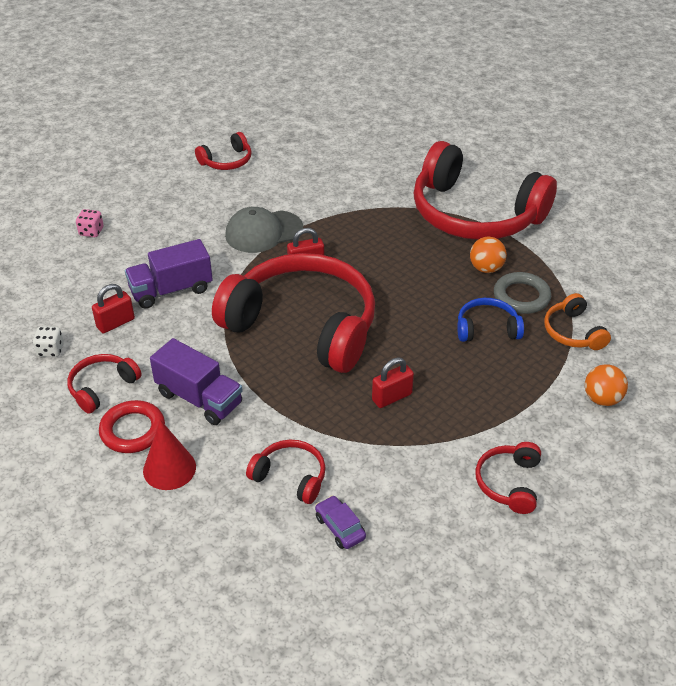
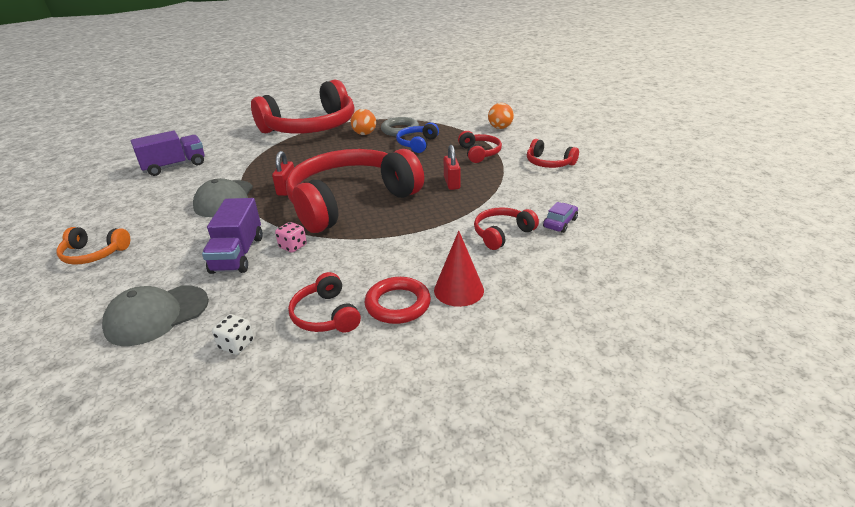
camera: 65 degrees left, 10 degrees down
(72, 287) = (157, 315): none -> grey cap
(91, 232) = (88, 290): pink dice -> pink dice (293, 246)
(115, 323) = (245, 293): red padlock -> none
(199, 398) = (388, 261): purple truck -> purple truck (174, 166)
(227, 161) = (109, 200): red headphones -> red headphones (479, 153)
(340, 527) = (560, 223): purple car -> purple car turned 135 degrees clockwise
(573, 332) = (442, 124): orange headphones -> orange headphones (94, 254)

